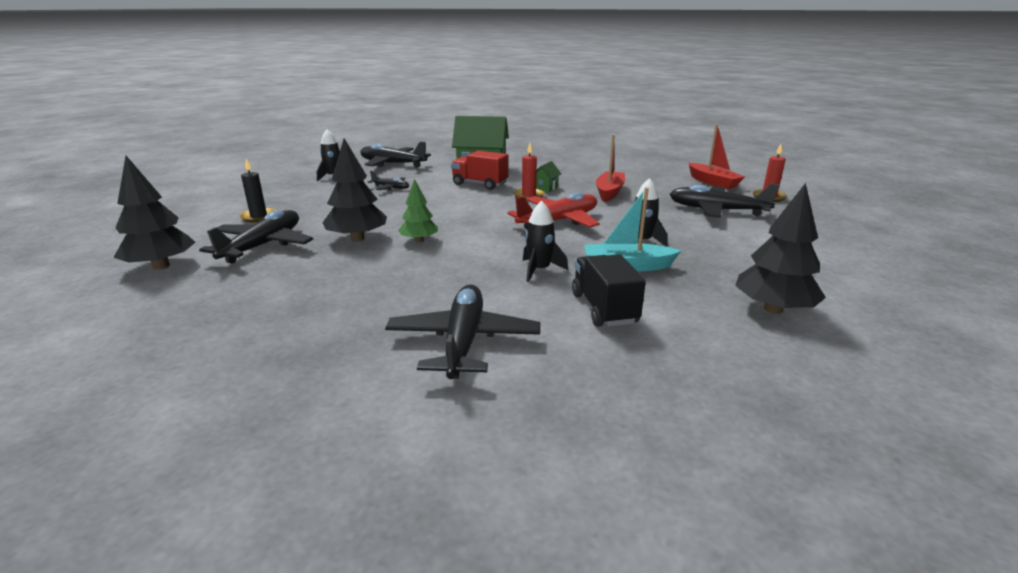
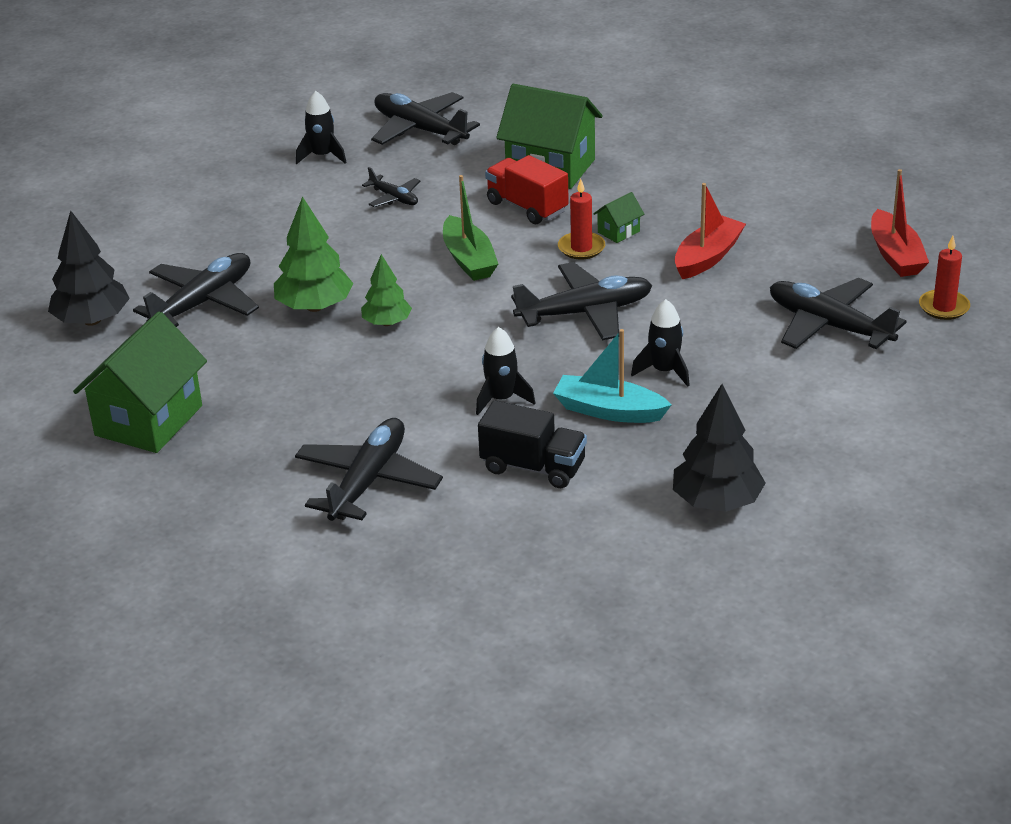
camera: 20 degrees right, 10 degrees up
(220, 326) = (149, 420): none -> green house
(259, 217) = (205, 242): black candle -> none
(357, 238) = (314, 307): black tree -> green tree
(459, 207) = (469, 259): none -> green boat
(558, 221) = (585, 313): red plane -> black plane
(603, 308) = (533, 467): black truck -> black truck turned 105 degrees clockwise

